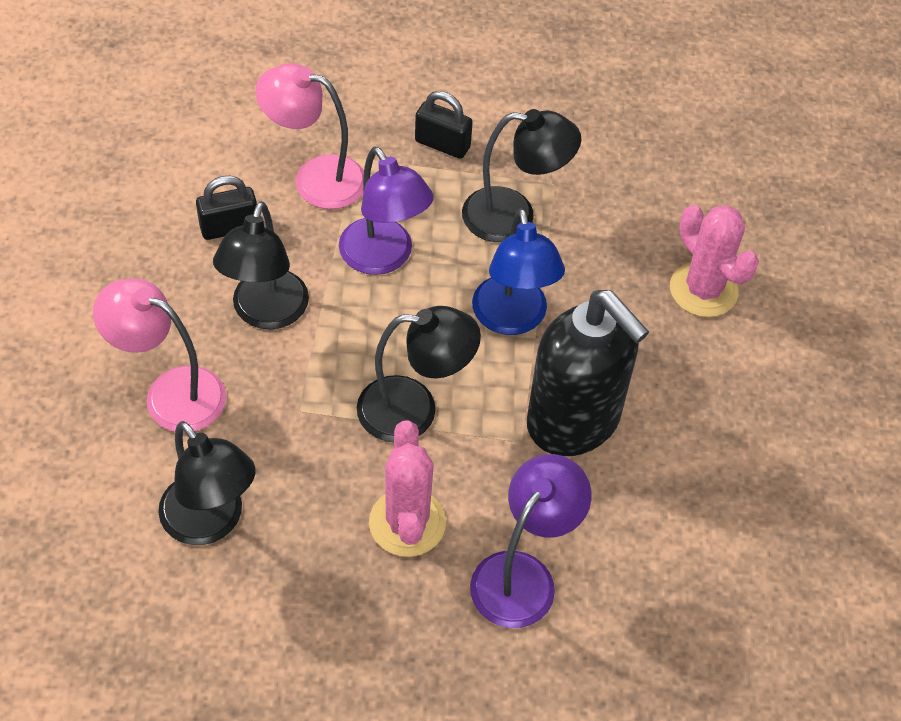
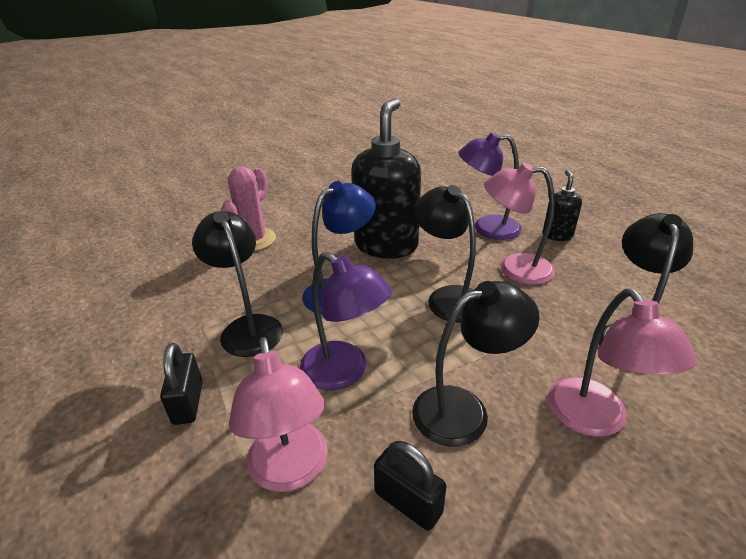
camera: 120 degrees left, 20 degrees down
(383, 258) = (344, 372): purple lamp -> purple lamp turned 105 degrees clockwise
(407, 523) = (514, 268): pink cactus -> pink lamp
(431, 650) = (557, 235): none -> black soap dispenser

